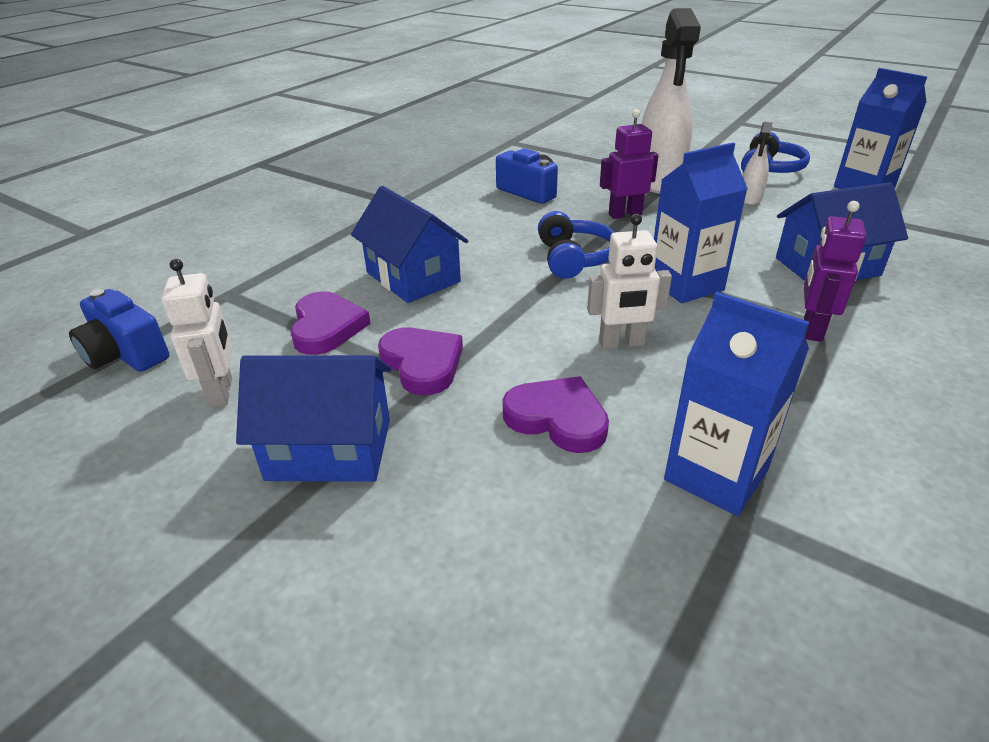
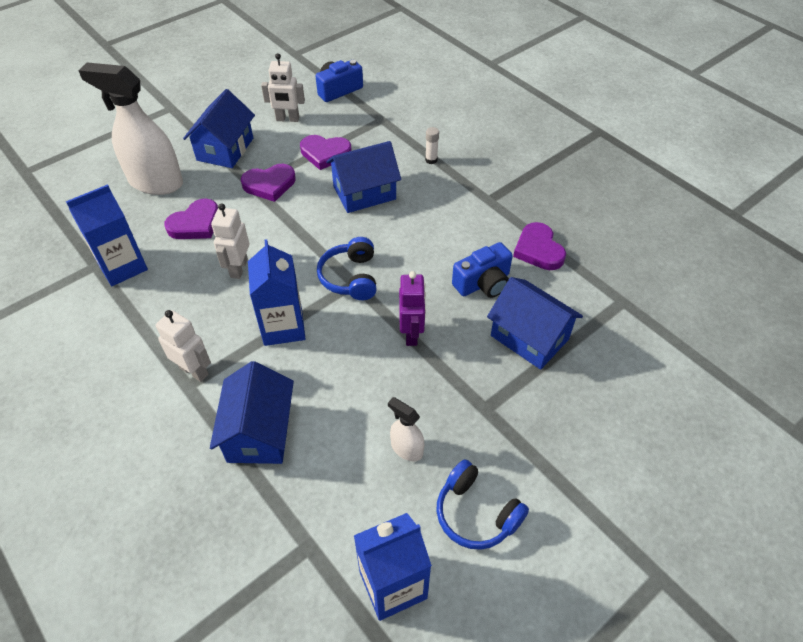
camera: 105 degrees right, 15 degrees up
(328, 243) = (431, 160): none -> white glue stick
(466, 174) = (538, 250): none -> purple heart
(574, 258) = (350, 277): blue headphones -> blue headphones turned 75 degrees clockwise
(581, 168) = (529, 337): none -> blue house
(659, 181) = (475, 389): white spray bottle -> white spray bottle (155, 182)
(812, 329) = (194, 371): purple robot -> white robot

